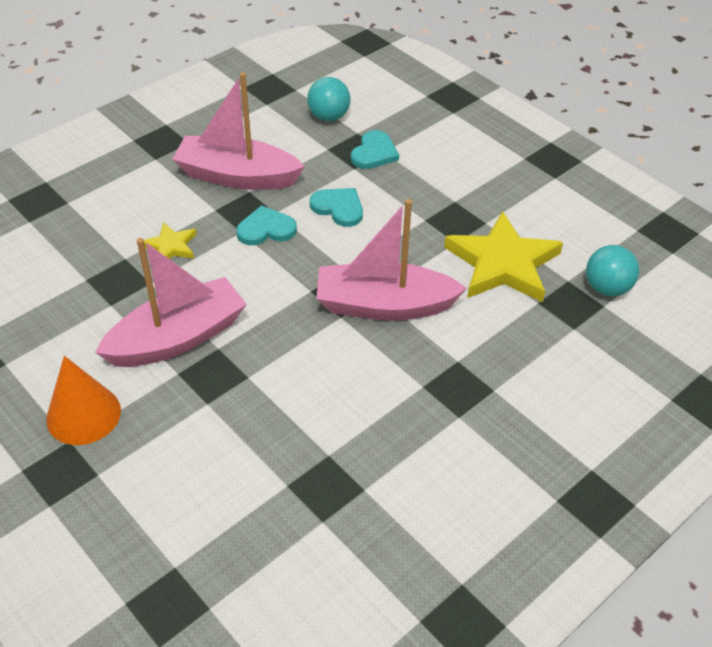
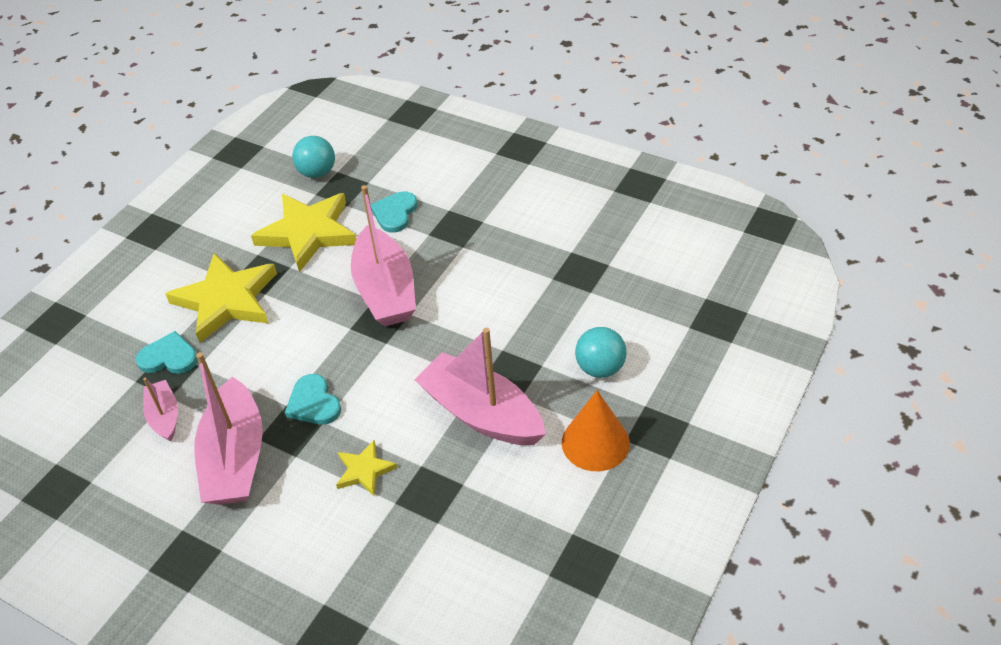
camera: 105 degrees left, 0 degrees up
(307, 144) = (164, 416): none -> pink boat
(329, 117) = (109, 414): turquoise ball -> turquoise ball (600, 368)
(338, 208) = (265, 358): turquoise heart -> turquoise heart (395, 213)
(428, 194) = (226, 300): none -> yellow star

